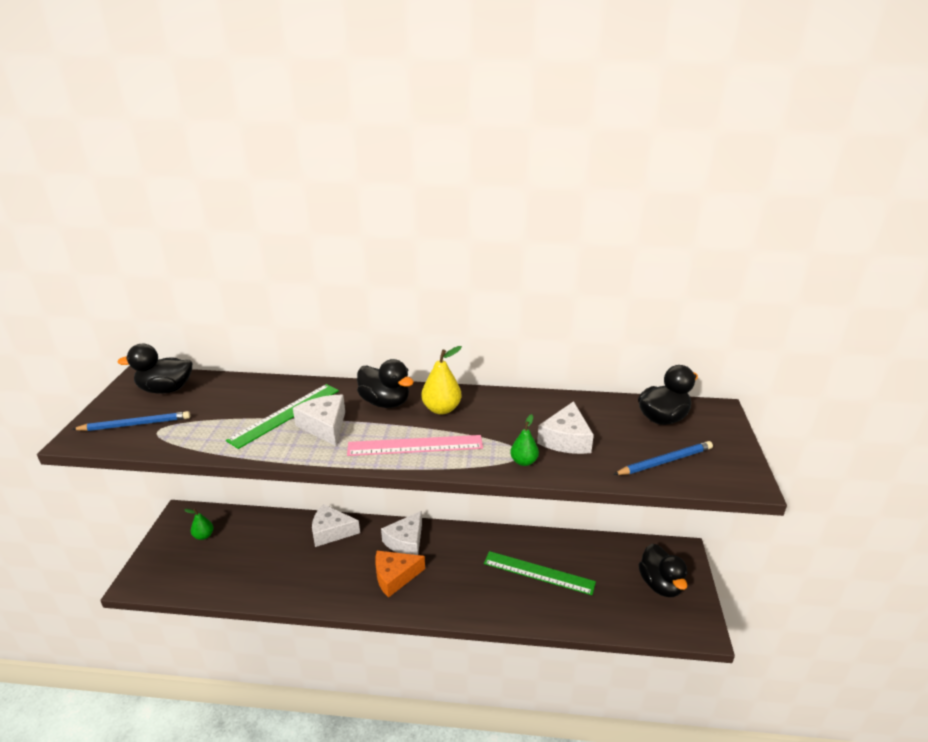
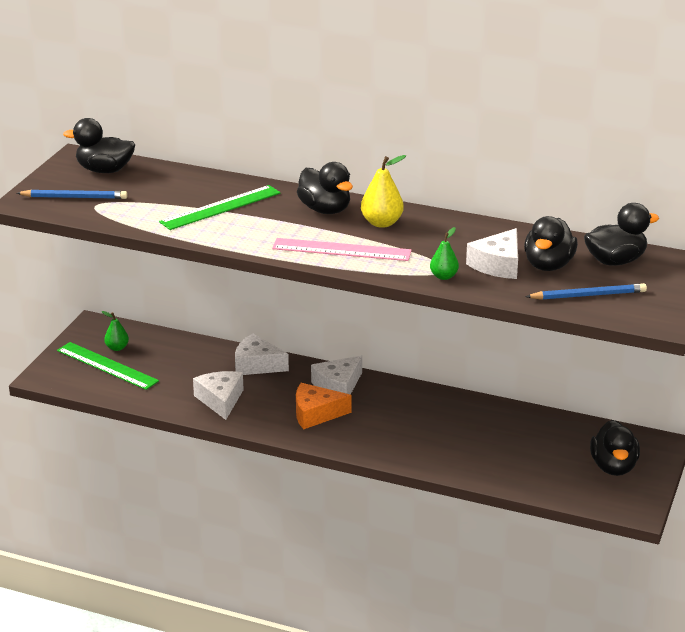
camera: 15 degrees right, 0 degrees up
(324, 426) = (257, 222): white cheese -> white cheese (220, 400)
(538, 572) = (478, 435): green ruler -> green ruler (107, 366)
(610, 432) = (548, 265): none -> black duck

